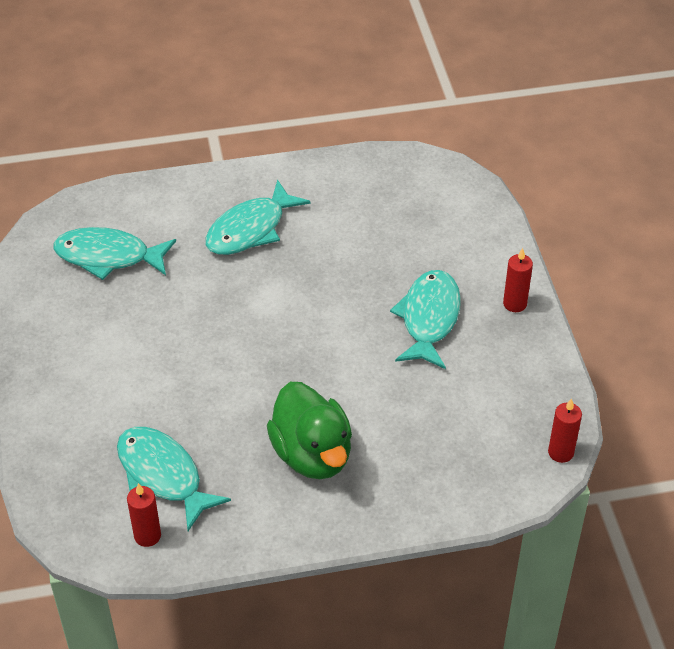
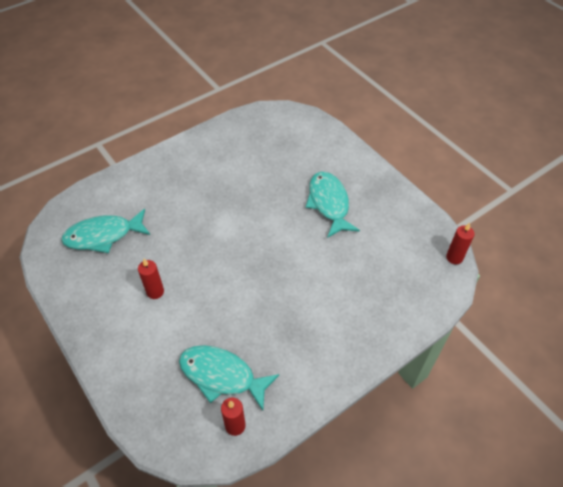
camera: 25 degrees left, 5 degrees up
(250, 229) = (188, 186): turquoise fish -> none
(312, 454) = (311, 319): green duck -> none
(514, 304) = (372, 177): red candle -> red candle (155, 292)

